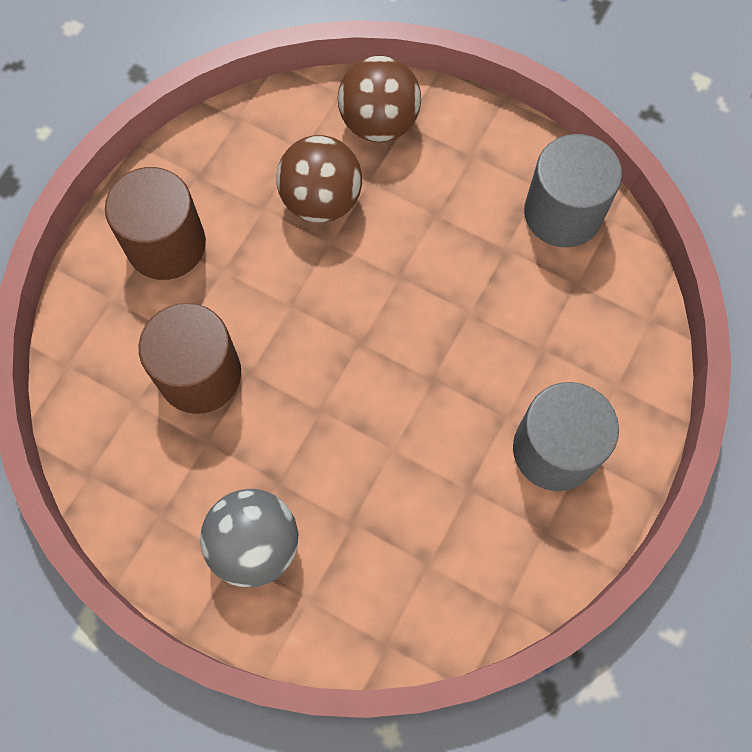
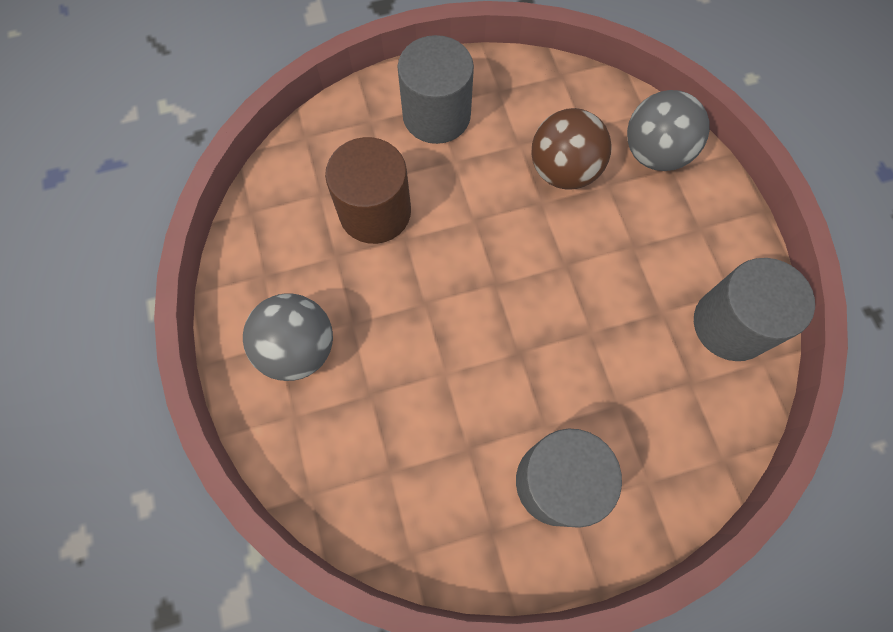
camera: 45 degrees right, 0 degrees up
(166, 244) = (436, 115): brown cylinder -> grey cylinder
(379, 122) = (654, 153): brown ball -> grey ball

